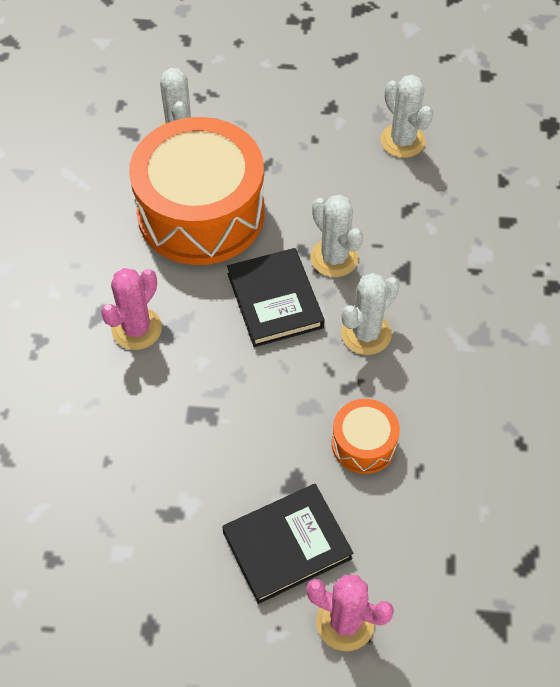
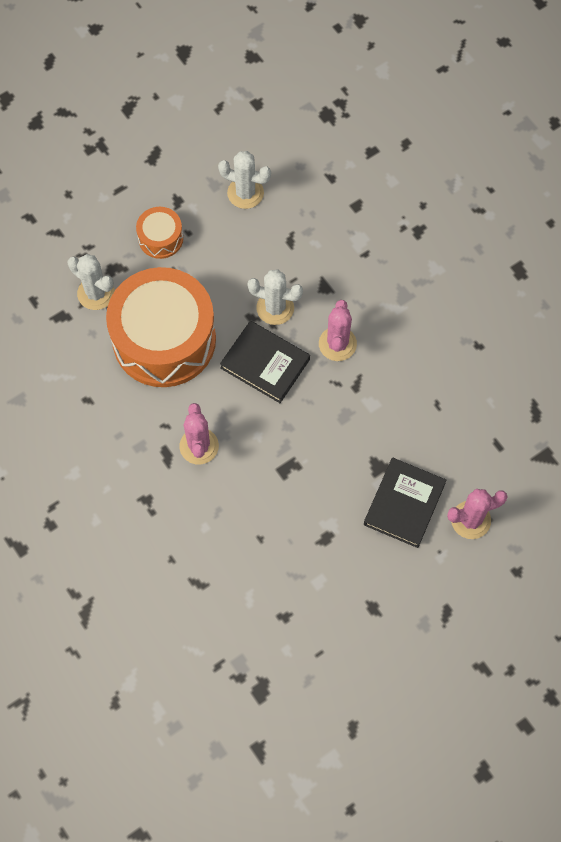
camera: 40 degrees left, 10 degrees up
(363, 444) = (394, 413): orange drum -> orange drum (160, 238)
(366, 334) = (337, 344): white cactus -> pink cactus

